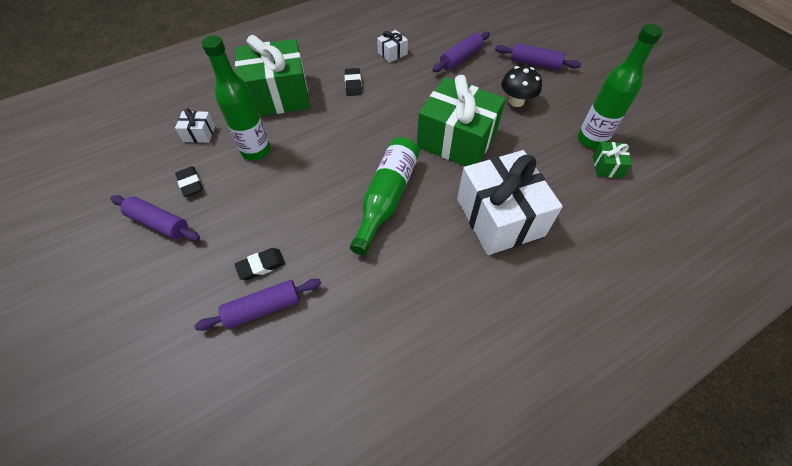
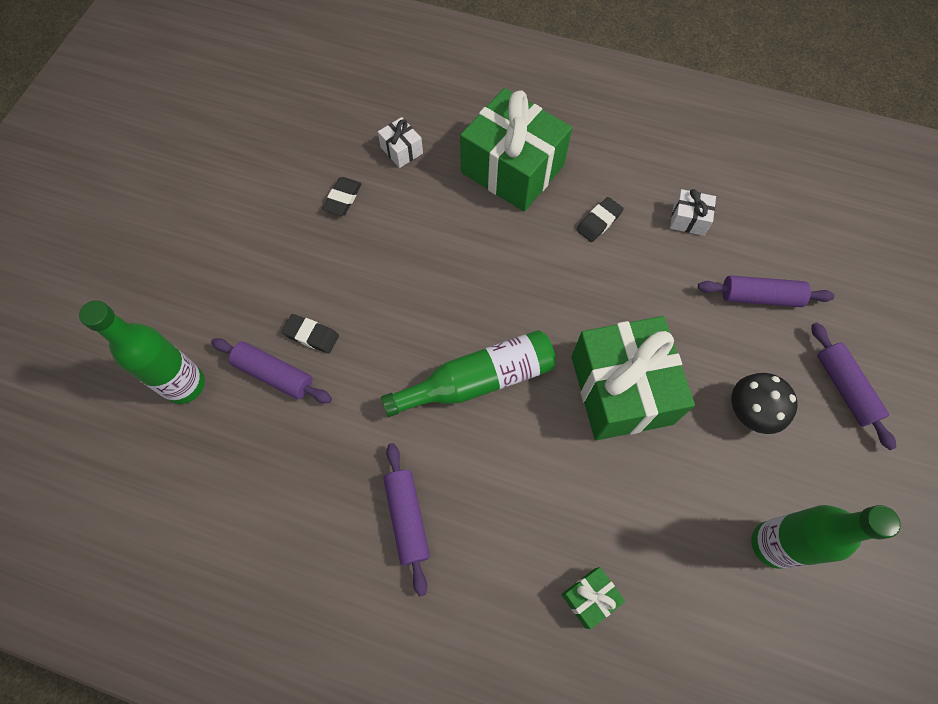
camera: 50 degrees right, 10 degrees up
(159, 223) = (284, 216): purple rolling pin -> purple rolling pin (407, 518)
(256, 151) = (426, 215): green bottle -> green bottle (185, 385)
(499, 217) = (553, 512): white gift -> none
(607, 166) = (744, 590): green gift -> green gift (589, 598)

